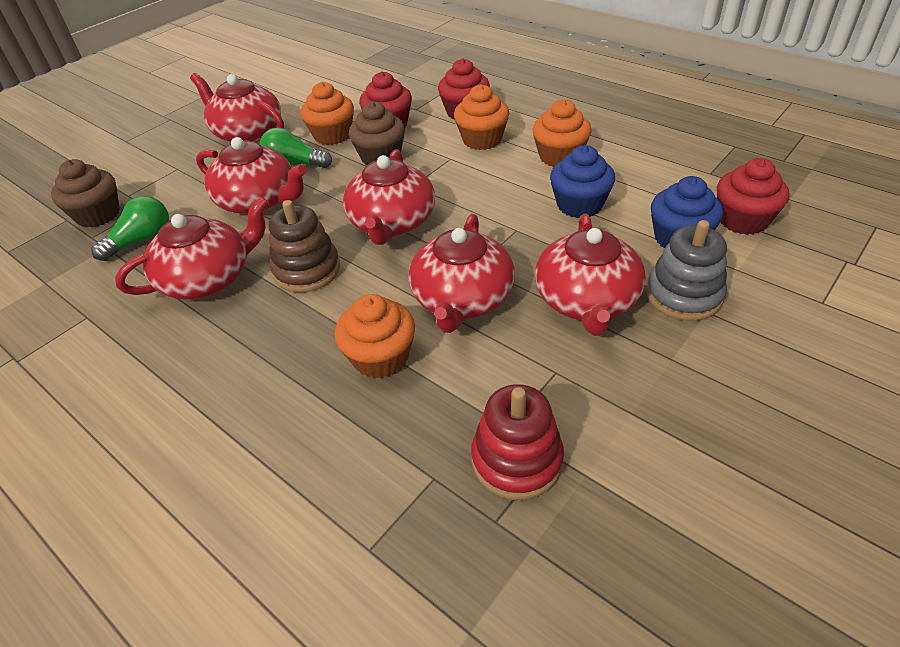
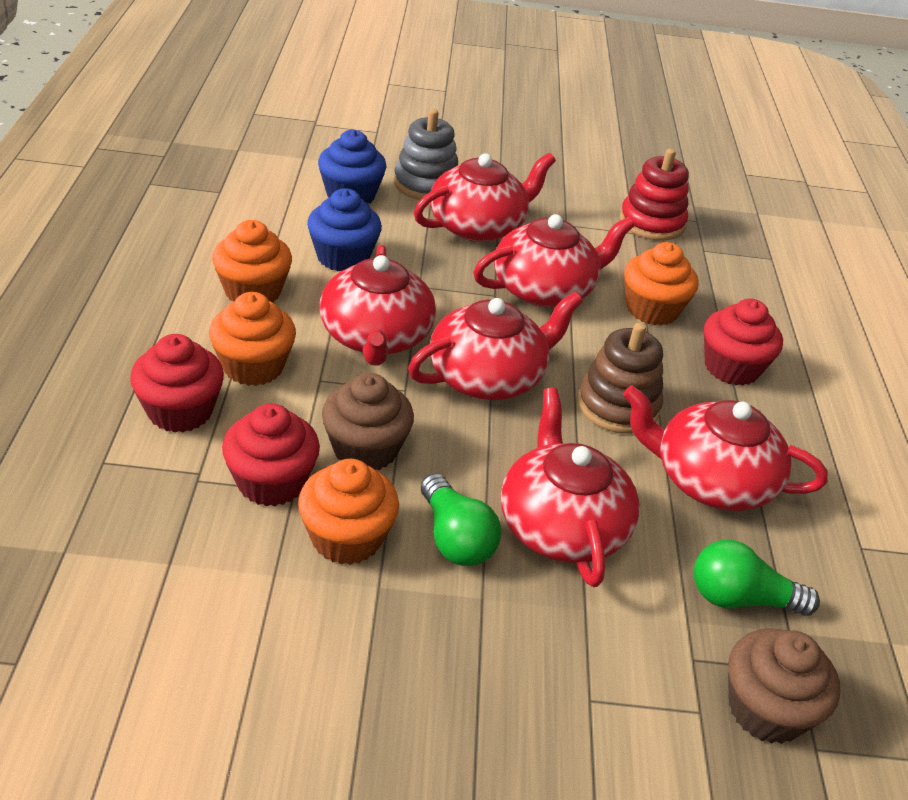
camera: 135 degrees left, 5 degrees down
(247, 132) = (419, 673): red teapot -> red teapot (375, 337)
(742, 220) = (294, 168): red cupcake -> red cupcake (731, 368)

